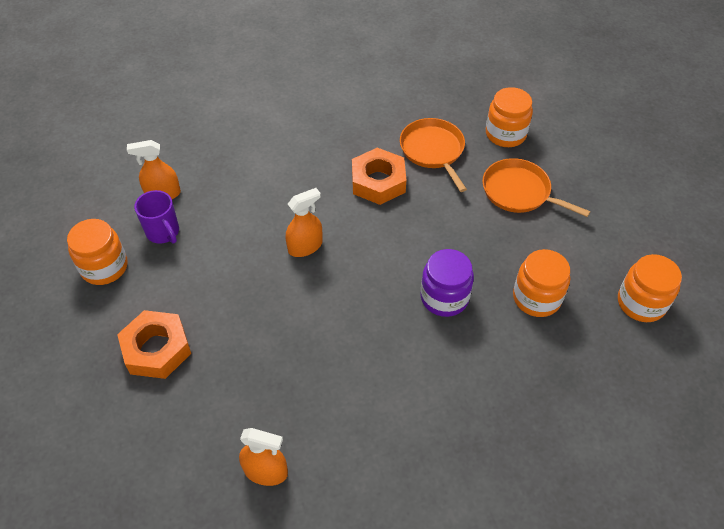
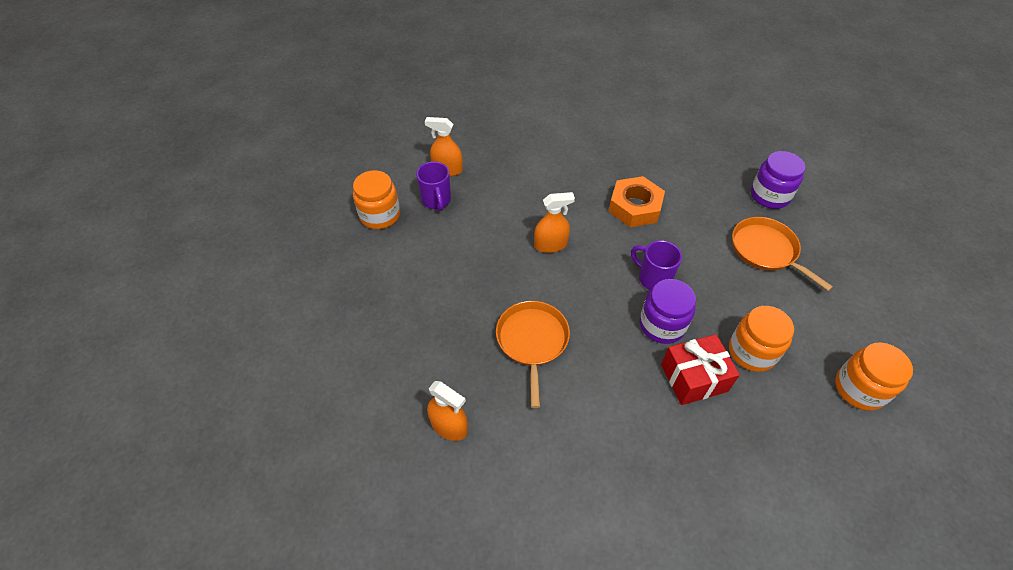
camera: 20 degrees right, 0 degrees up
(156, 349) = (397, 293): orange nut -> none
(420, 252) = (653, 278): none -> purple mug
(433, 150) = (695, 193): orange pan -> orange pan (532, 341)
(491, 341) = (694, 378): none -> red gift
(505, 134) = (769, 196): orange jar -> purple jar

